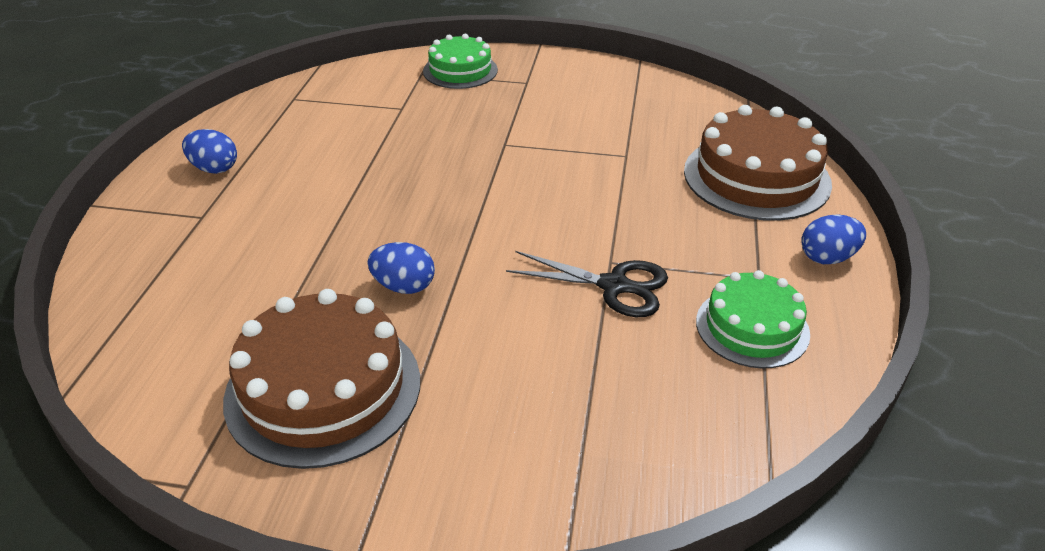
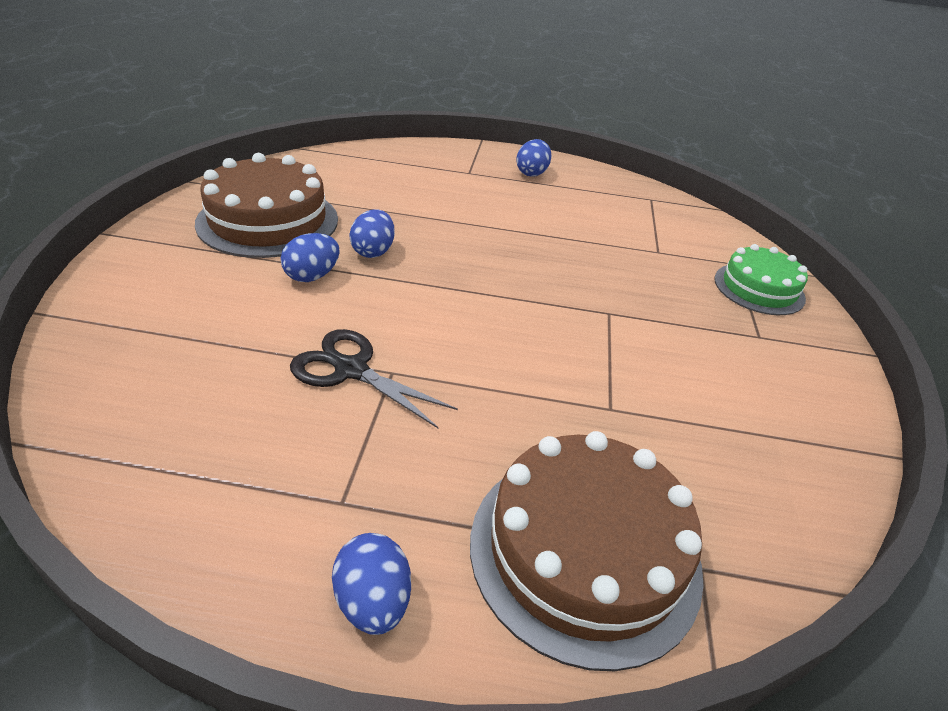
camera: 85 degrees right, 0 degrees up
(459, 329) = (312, 276): none -> blue egg
(613, 286) = (351, 370): black scissors -> black scissors turned 105 degrees clockwise
(752, 327) = (252, 475): green cake -> none

